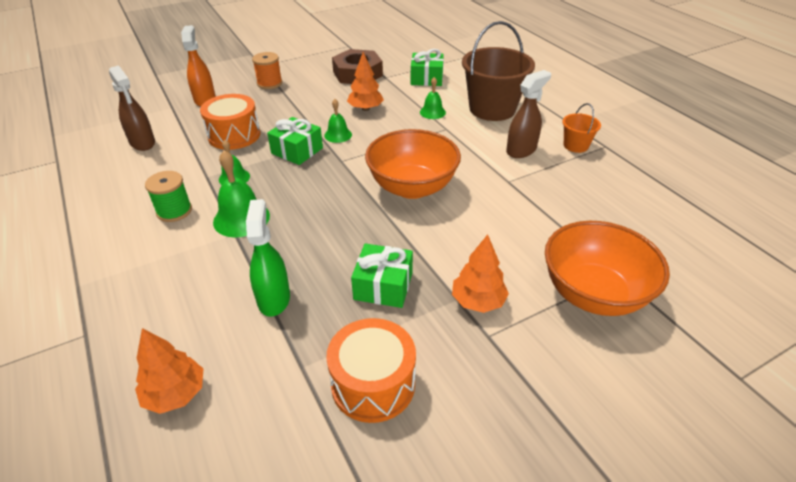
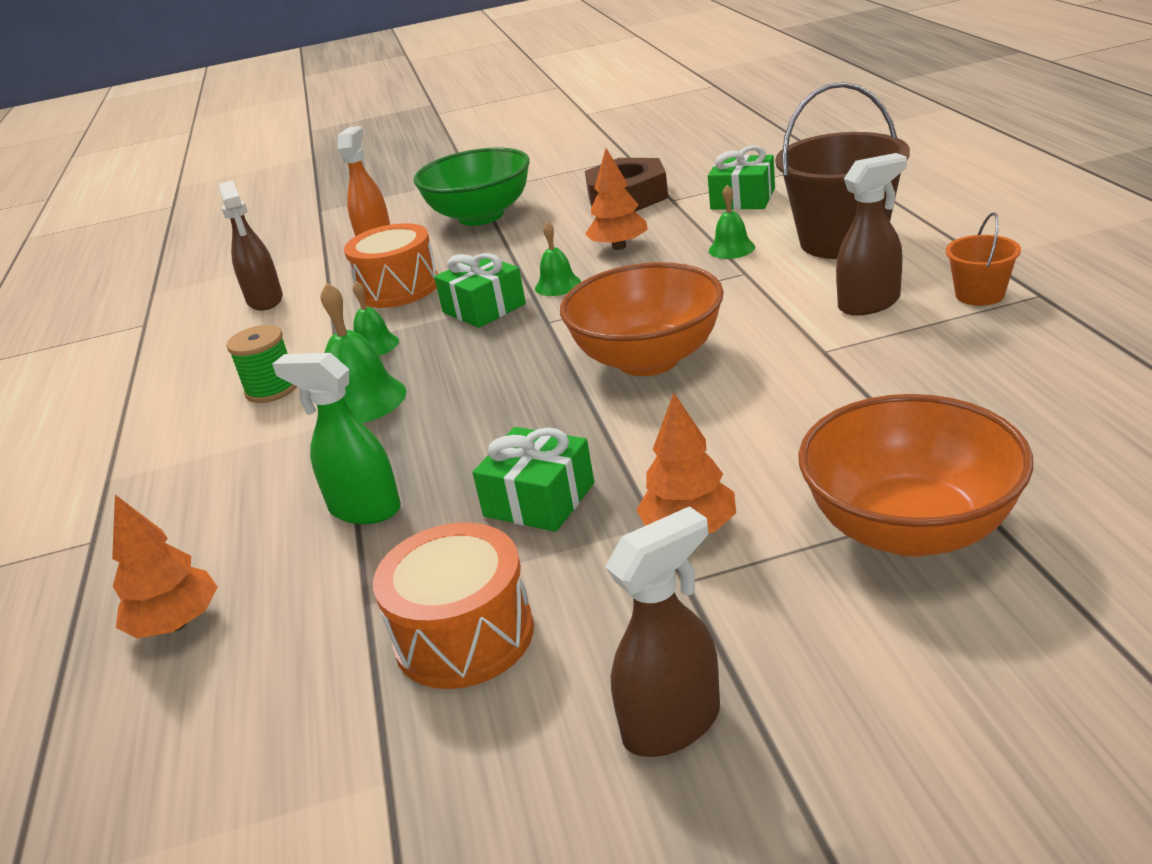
camera: 20 degrees right, 10 degrees down
(269, 83) = (481, 216): orange spool -> green bowl
(274, 298) = (364, 509): green spray bottle -> green spray bottle turned 75 degrees counterclockwise
(516, 430) = (673, 723): none -> brown spray bottle

